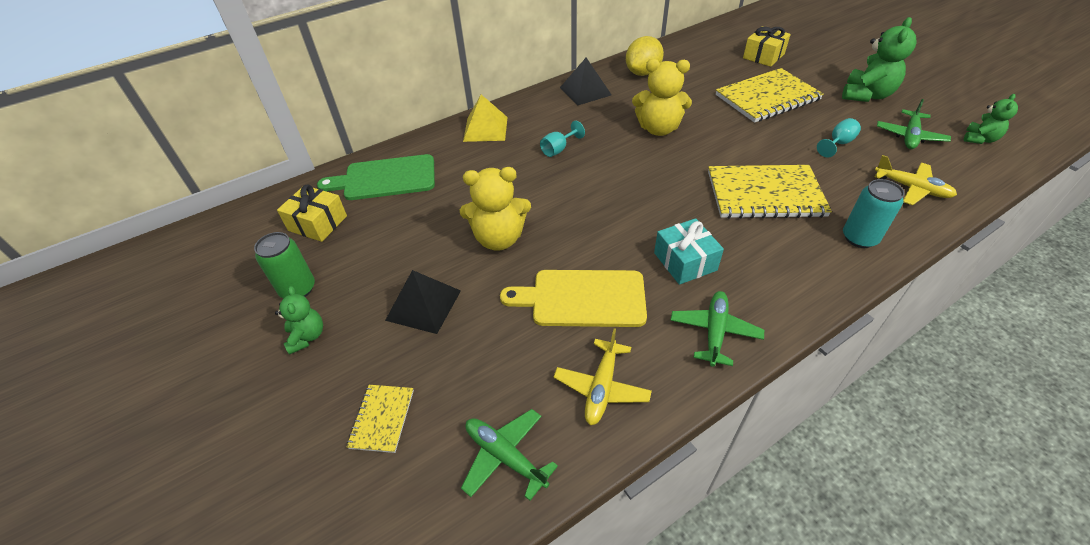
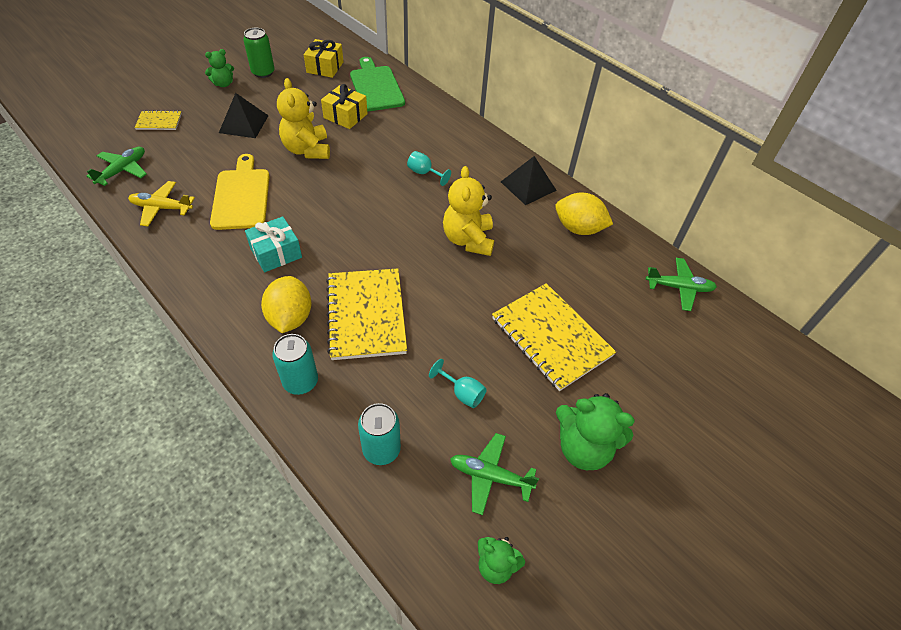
camera: 75 degrees right, 5 degrees up
(485, 129) = (450, 128): yellow pyramid -> none
(714, 332) = (199, 267): green plane -> green plane (679, 288)
(763, 56) = (657, 345): yellow gift -> yellow gift (345, 116)
(780, 247) = (290, 318): none -> yellow lemon
(911, 188) = (381, 449): yellow plane -> turquoise can

